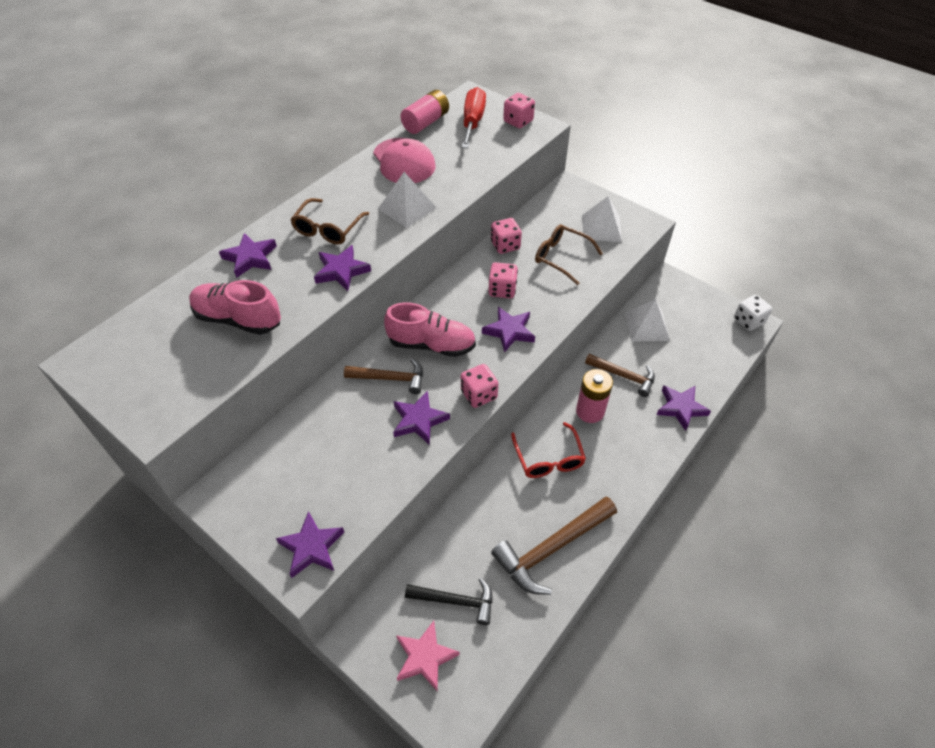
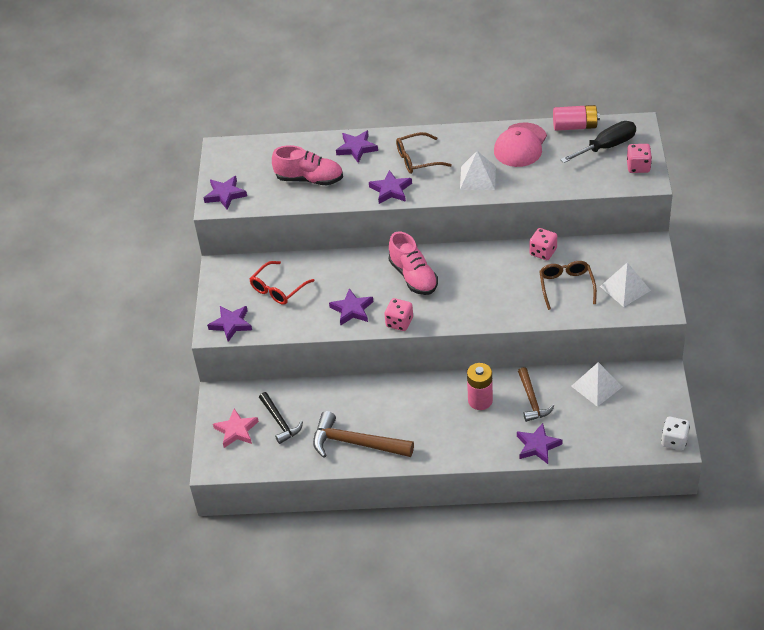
camera: 55 degrees right, 5 degrees down
(238, 319) = (309, 179): pink shoe -> pink shoe turned 120 degrees clockwise
(390, 378) = (367, 277): brown hammer -> none
(473, 122) = (606, 146): red screwdriver -> black screwdriver
(502, 290) = (499, 277): pink dice -> none
(509, 331) = (466, 303): purple star -> purple star (225, 194)
(548, 458) = (419, 403): red glasses -> red glasses (278, 289)

